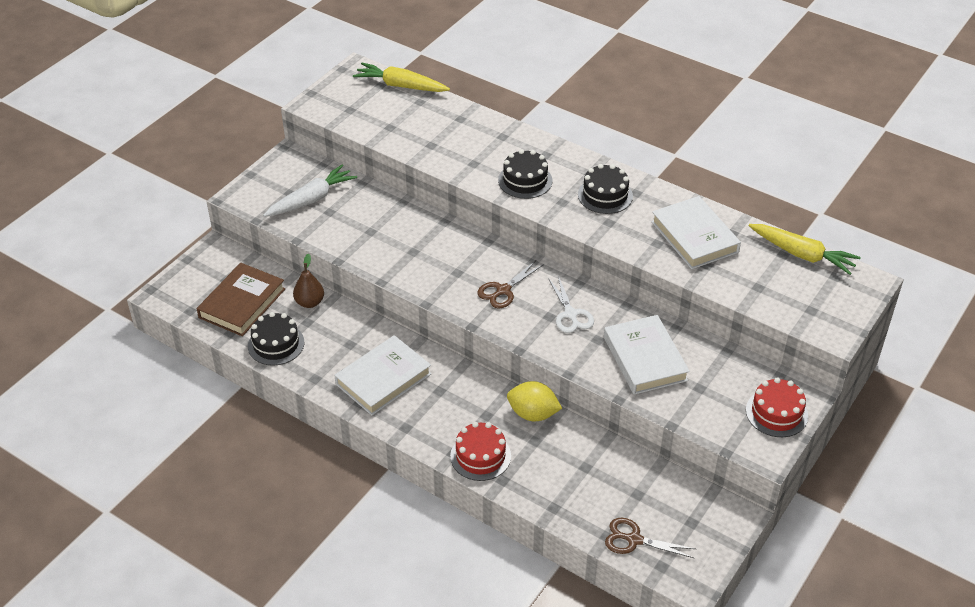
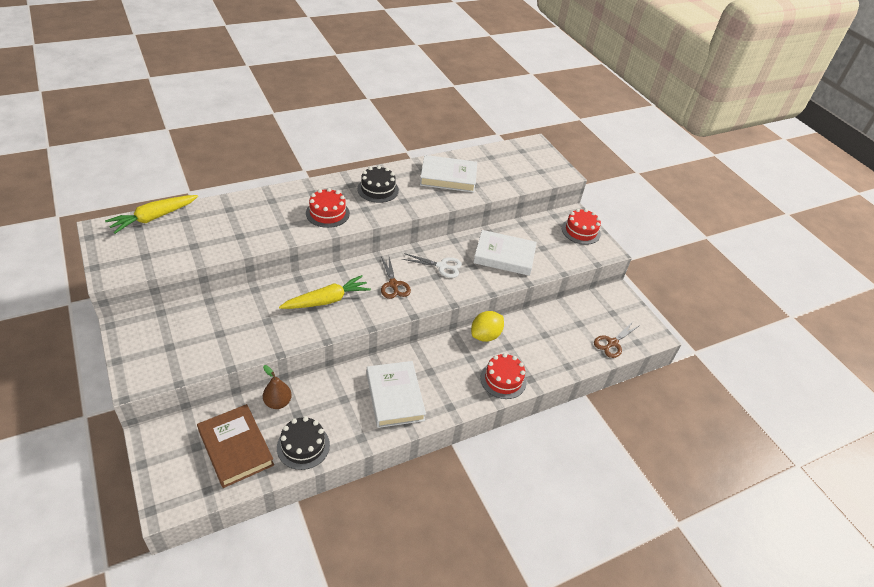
camera: 65 degrees left, 0 degrees up
(311, 199) = (193, 337): white carrot -> none
(525, 180) = (327, 213): black cake -> red cake
(802, 254) = (496, 151): yellow carrot -> yellow carrot (327, 300)

